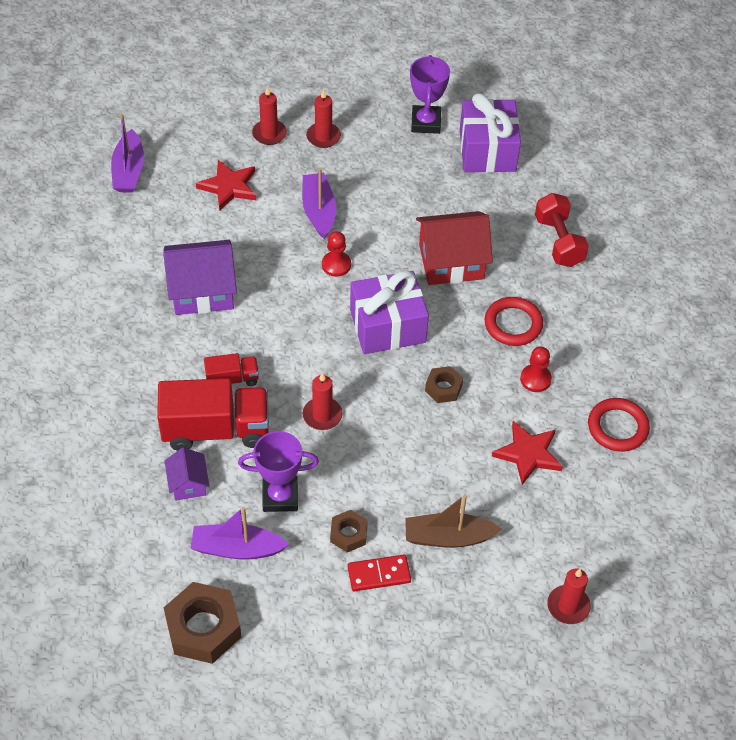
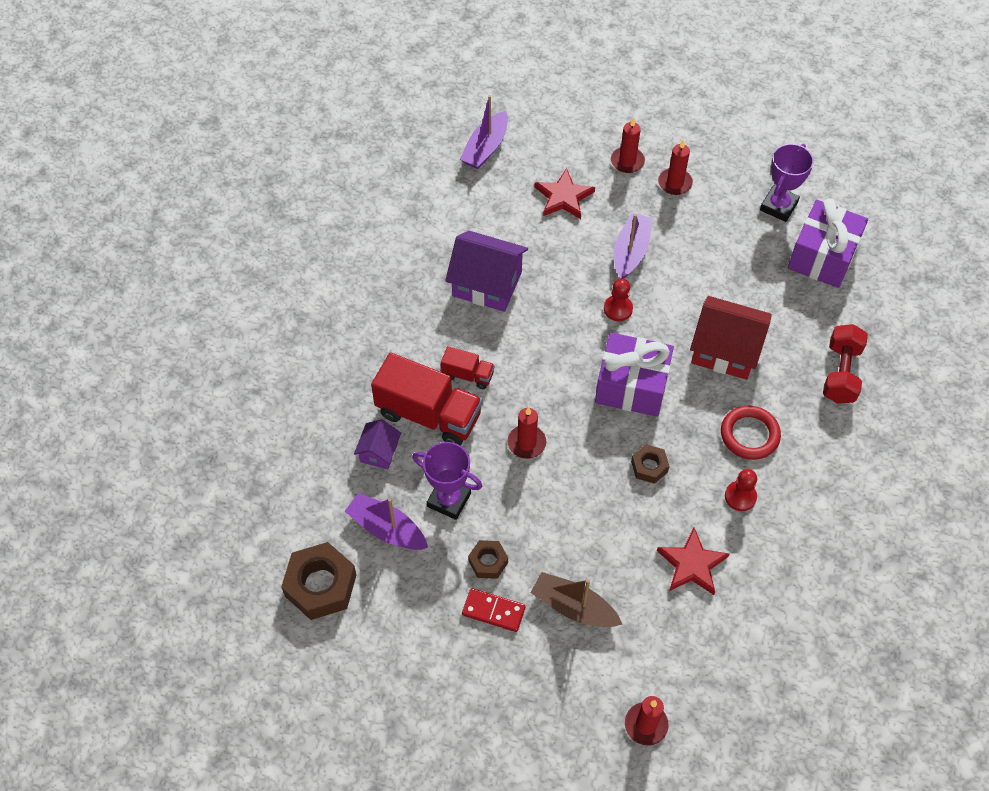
camera: 30 degrees right, 5 degrees up
(617, 427) = (792, 578): red ring -> none

